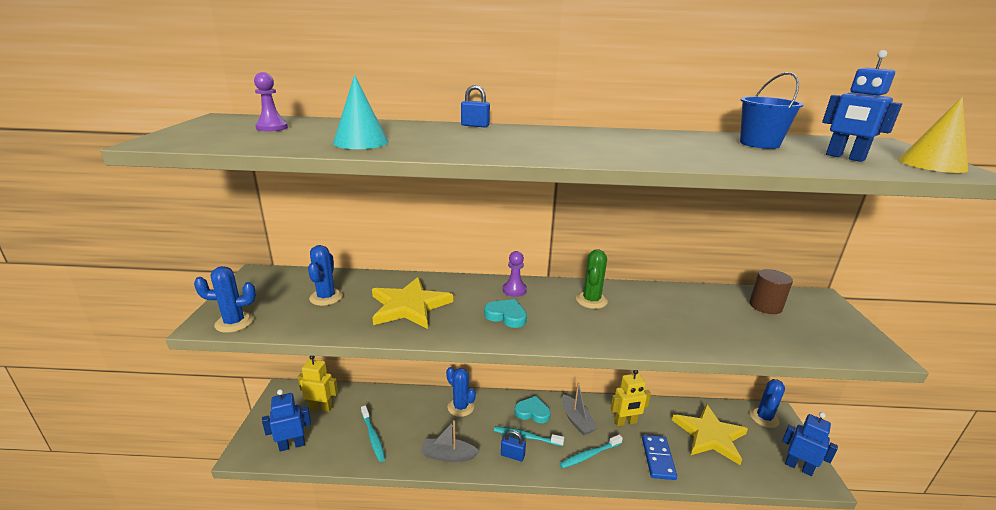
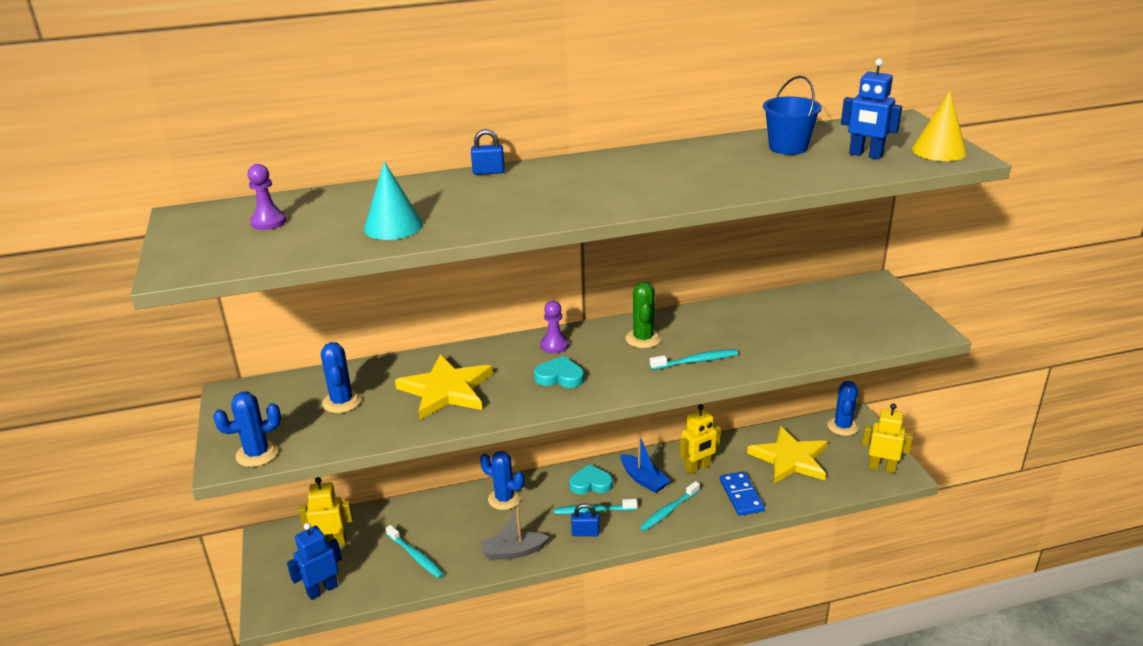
camera: 15 degrees left, 5 degrees up
(576, 420) = (643, 479): grey boat -> blue boat
(633, 329) = (696, 361): none -> turquoise toothbrush
(765, 306) = (822, 305): brown cylinder -> none
(798, 467) = (882, 467): blue robot -> yellow robot

